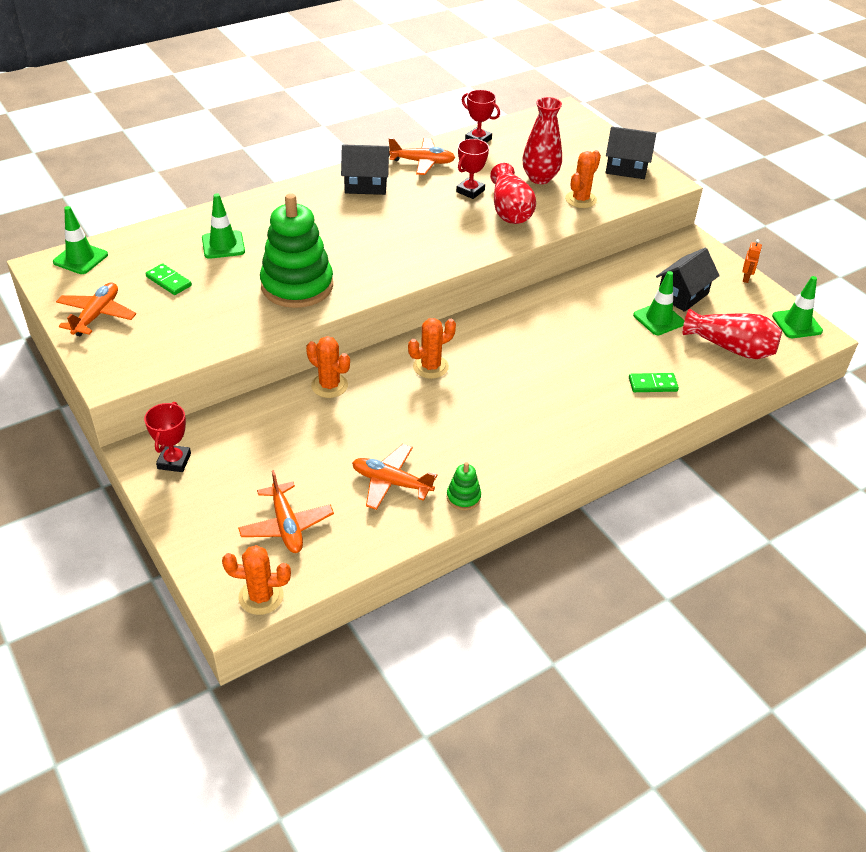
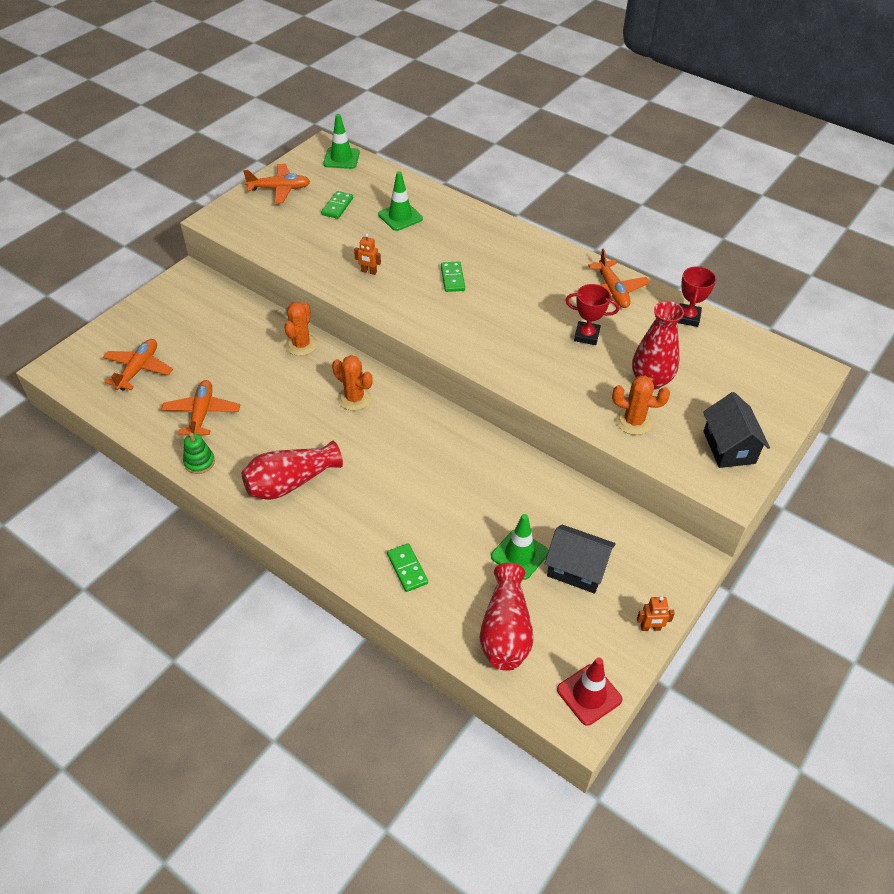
camera: 70 degrees right, 5 degrees up
(174, 461) = (185, 293): red trophy -> none
(261, 596) = (67, 378): orange cactus -> none
(286, 525) = (138, 369): orange plane -> orange plane turned 150 degrees clockwise
(297, 286) = (369, 272): green stacking toy -> orange robot
(345, 238) = (452, 278): none -> green domino
(366, 185) = (544, 266): black house -> none
(510, 210) = (573, 372): red vase -> red vase (291, 482)
(796, 324) = (589, 694): green traffic cone -> red traffic cone

